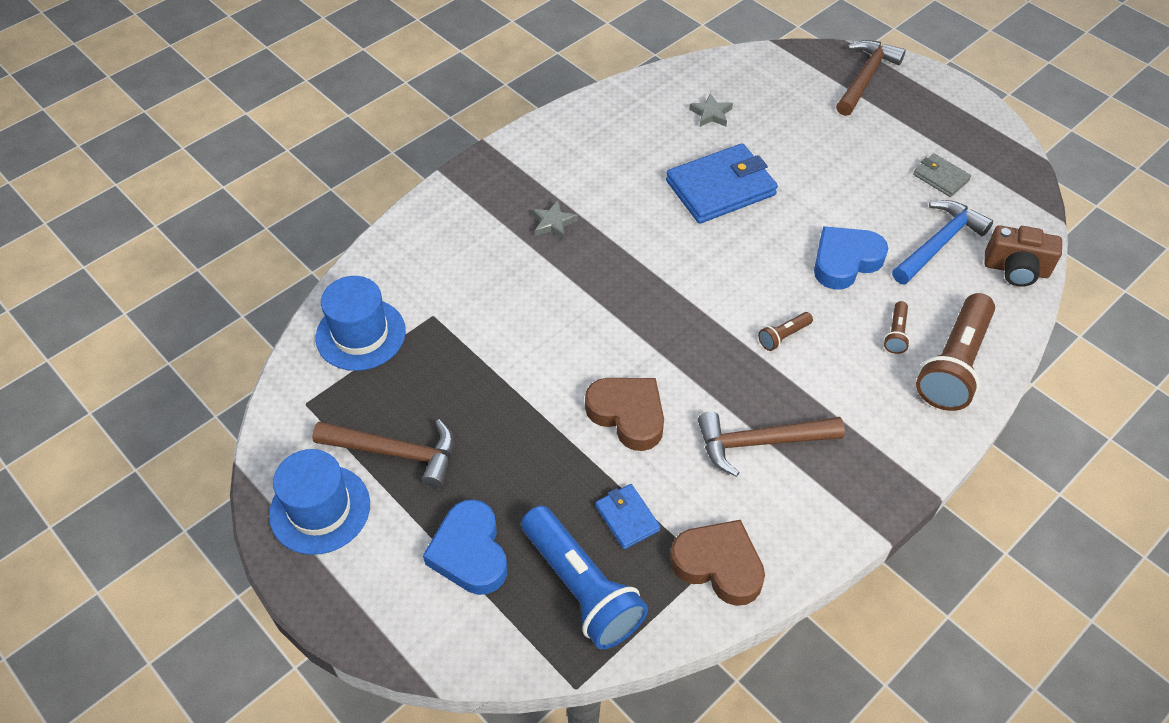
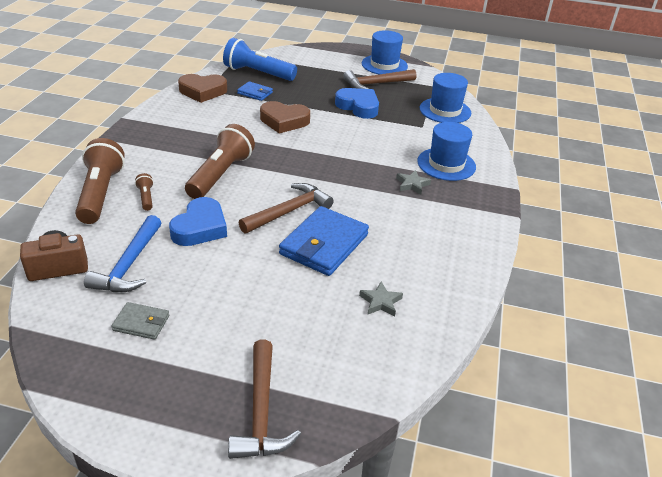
camera: 145 degrees right, 15 degrees down
(470, 552) = (312, 70): blue heart -> blue heart (358, 106)
(478, 235) = (446, 164): none -> blue hat
(759, 442) = (207, 130): brown hammer -> brown hammer (289, 211)
(783, 336) = (220, 174): brown flashlight -> brown flashlight, size x2.27

